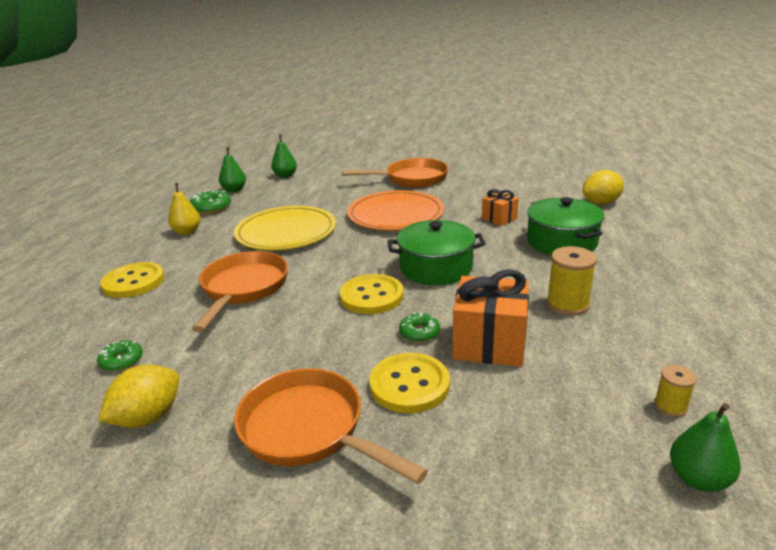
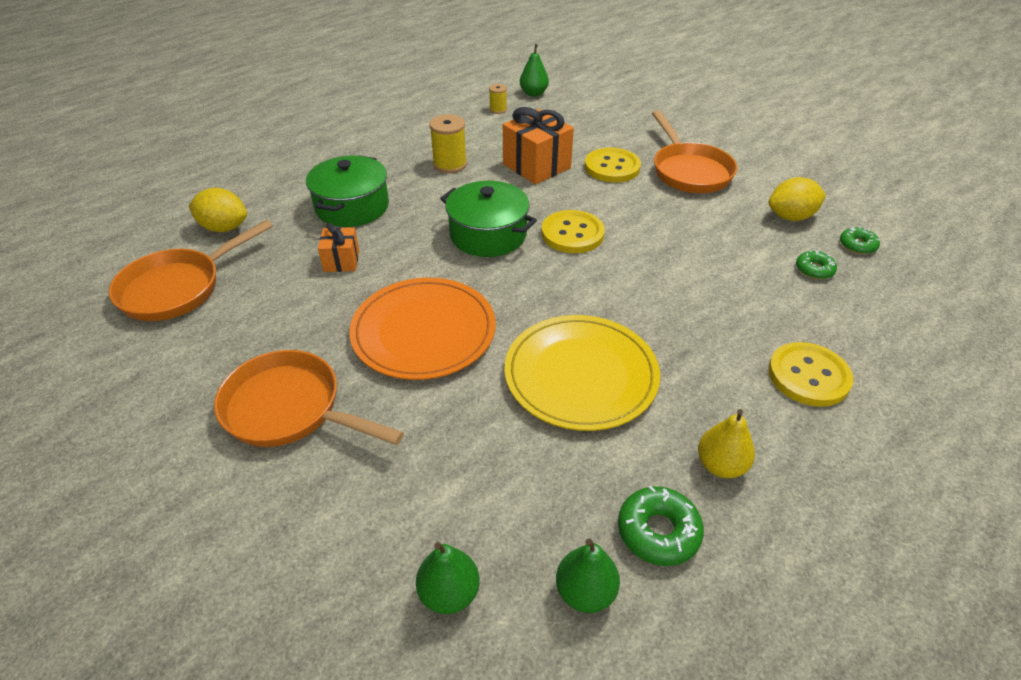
camera: 145 degrees left, 15 degrees up
(243, 289) = (682, 299): orange pan -> orange pan (178, 288)
(419, 333) = (570, 191): green donut -> green donut (857, 245)

